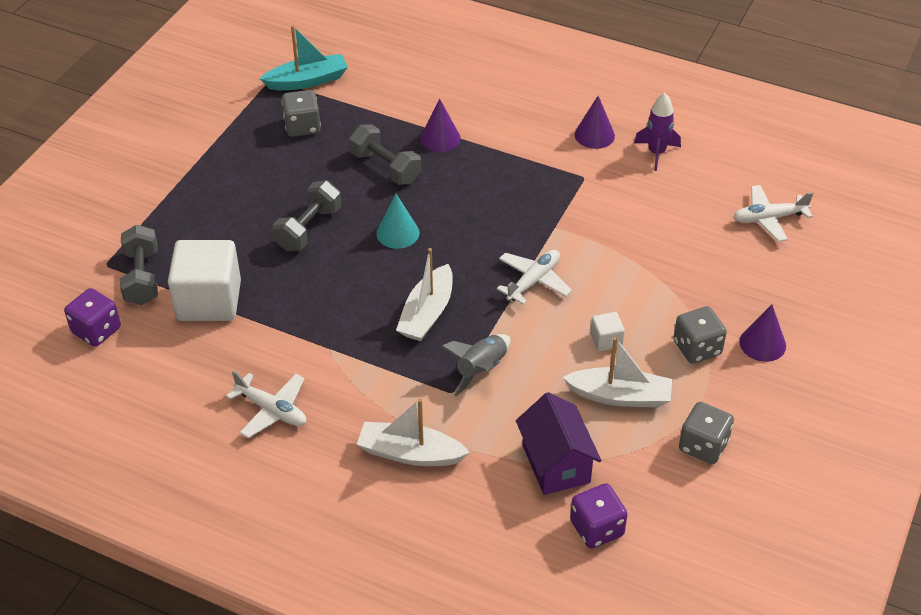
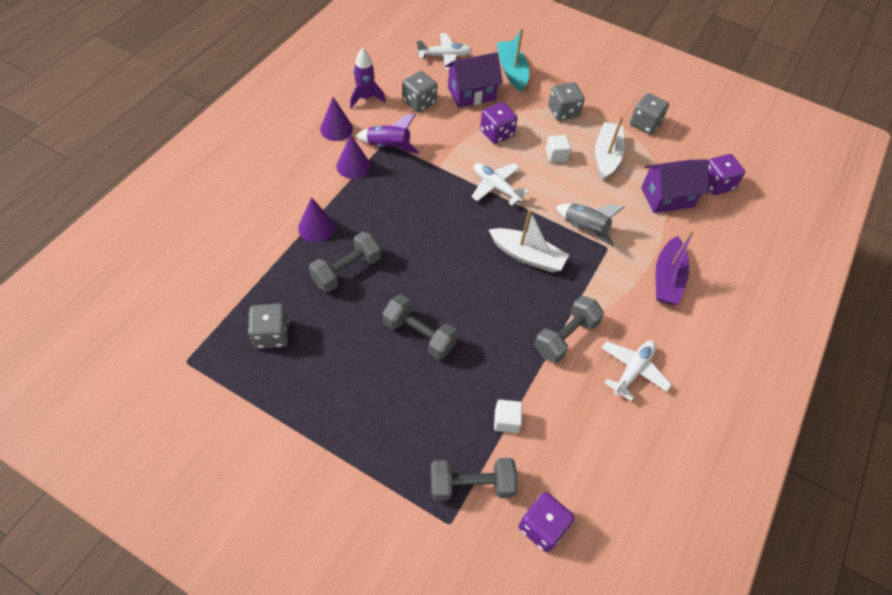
camera: 90 degrees left, 10 degrees up
(209, 301) = (506, 421): white cube -> white cube, size x0.44
(307, 81) = (199, 327): turquoise boat -> turquoise boat (512, 71)
(314, 349) = (565, 337): none -> grey dumbbell
(397, 233) = (433, 268): turquoise cone -> none
(410, 453) = (667, 278): white boat -> purple boat
(578, 181) = (388, 146): none -> purple rocket
(631, 278) = (496, 133): none -> purple dice
(665, 201) = (419, 102): none -> grey dice
(700, 250) = (471, 94): none -> purple house
(762, 344) = (559, 82): purple cone -> purple cone (353, 166)
(769, 218) = (444, 56): white plane -> white plane turned 90 degrees counterclockwise

